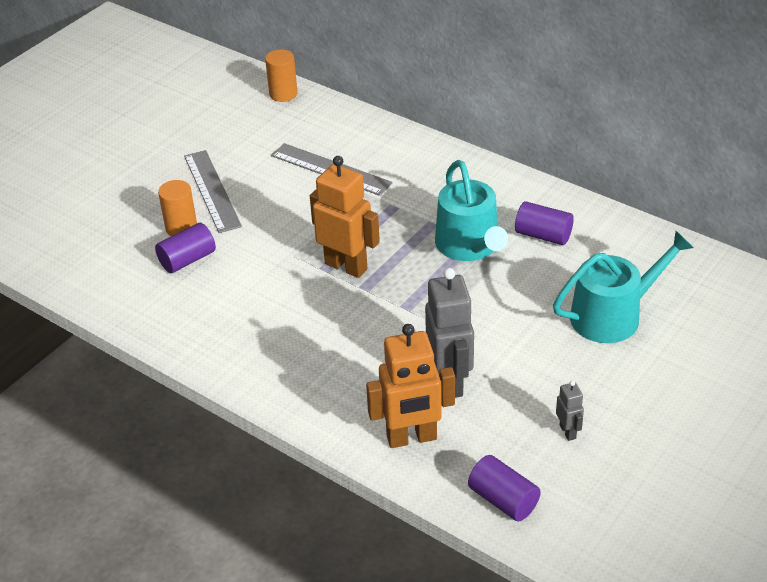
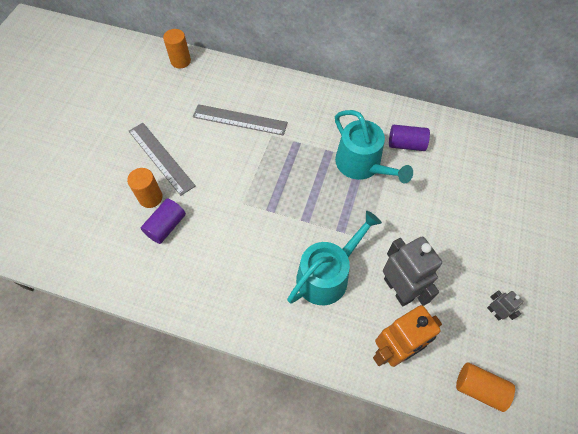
camera: 20 degrees left, 20 degrees up
(346, 266) = (284, 203): orange robot -> none
(503, 500) = (479, 388): purple cylinder -> orange cylinder
(613, 315) = (479, 201): turquoise watering can -> turquoise watering can (327, 275)

